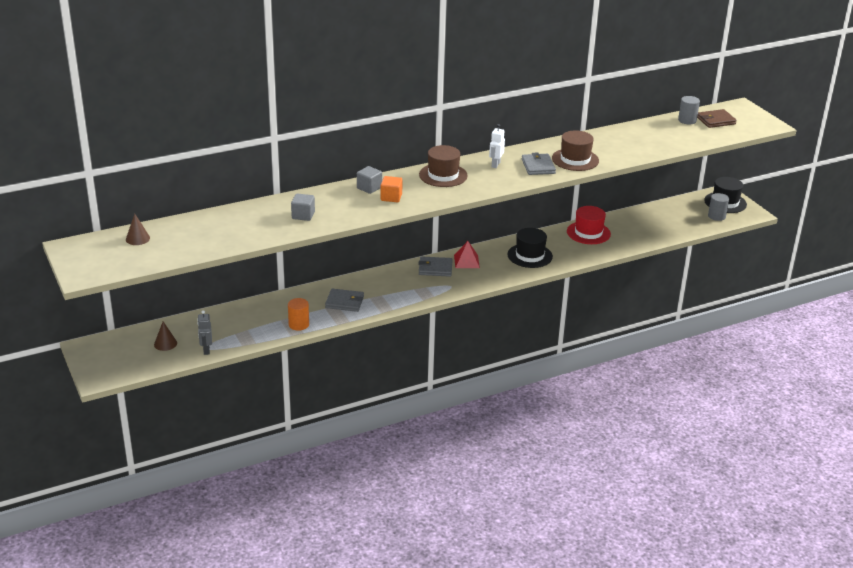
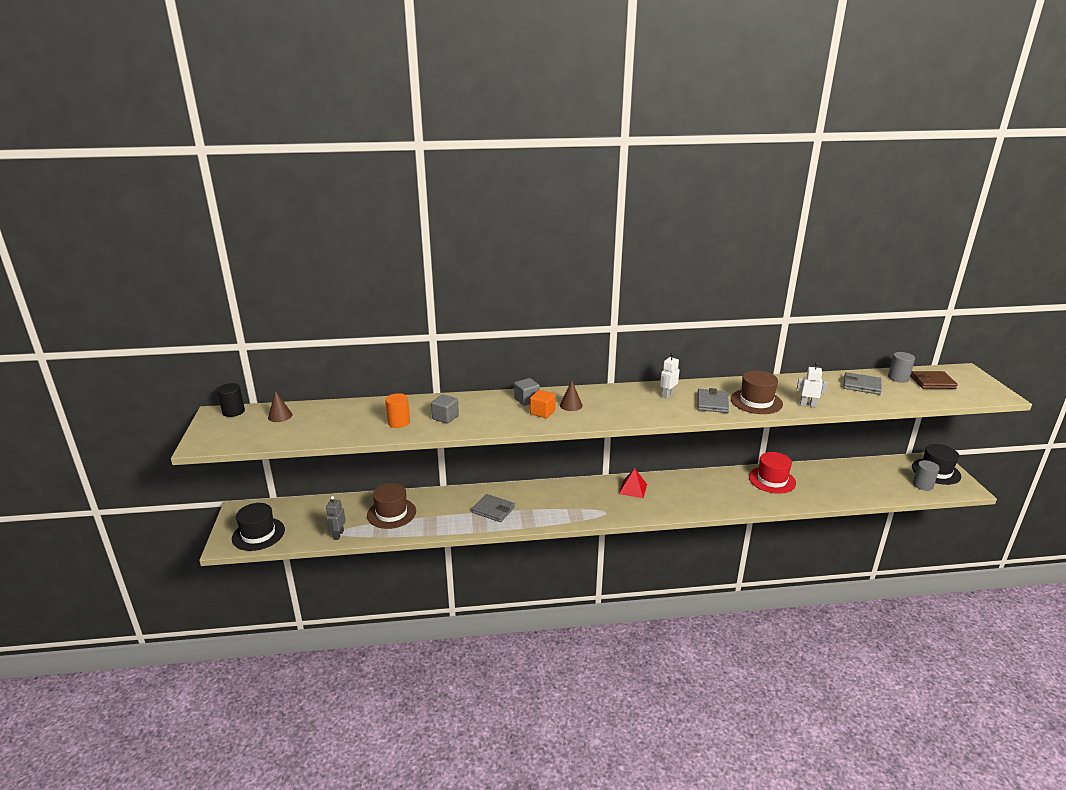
camera: 20 degrees right, 5 degrees down
(85, 242) = (233, 411): none -> black cylinder
(165, 343) = (307, 521): brown cone -> brown cone (571, 405)
(299, 324) = (437, 525): orange cylinder -> orange cylinder (399, 422)
(435, 268) = (598, 491): grey wallet -> grey wallet (861, 386)
(443, 175) = (607, 398): brown hat -> brown hat (391, 513)
(530, 255) = (700, 494): black hat -> black hat (258, 534)
(619, 156) = (808, 405): none -> white robot

